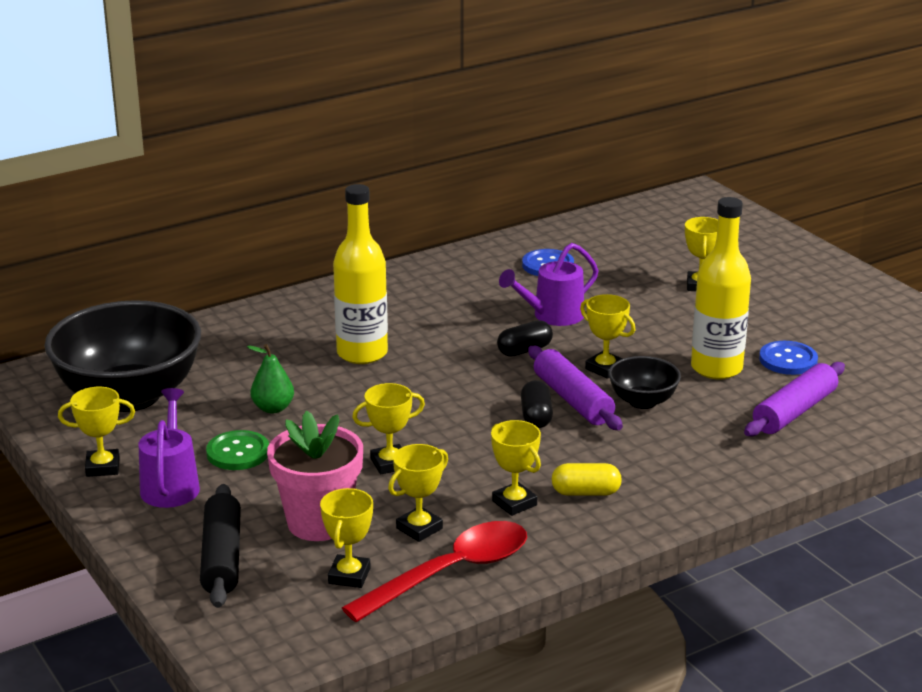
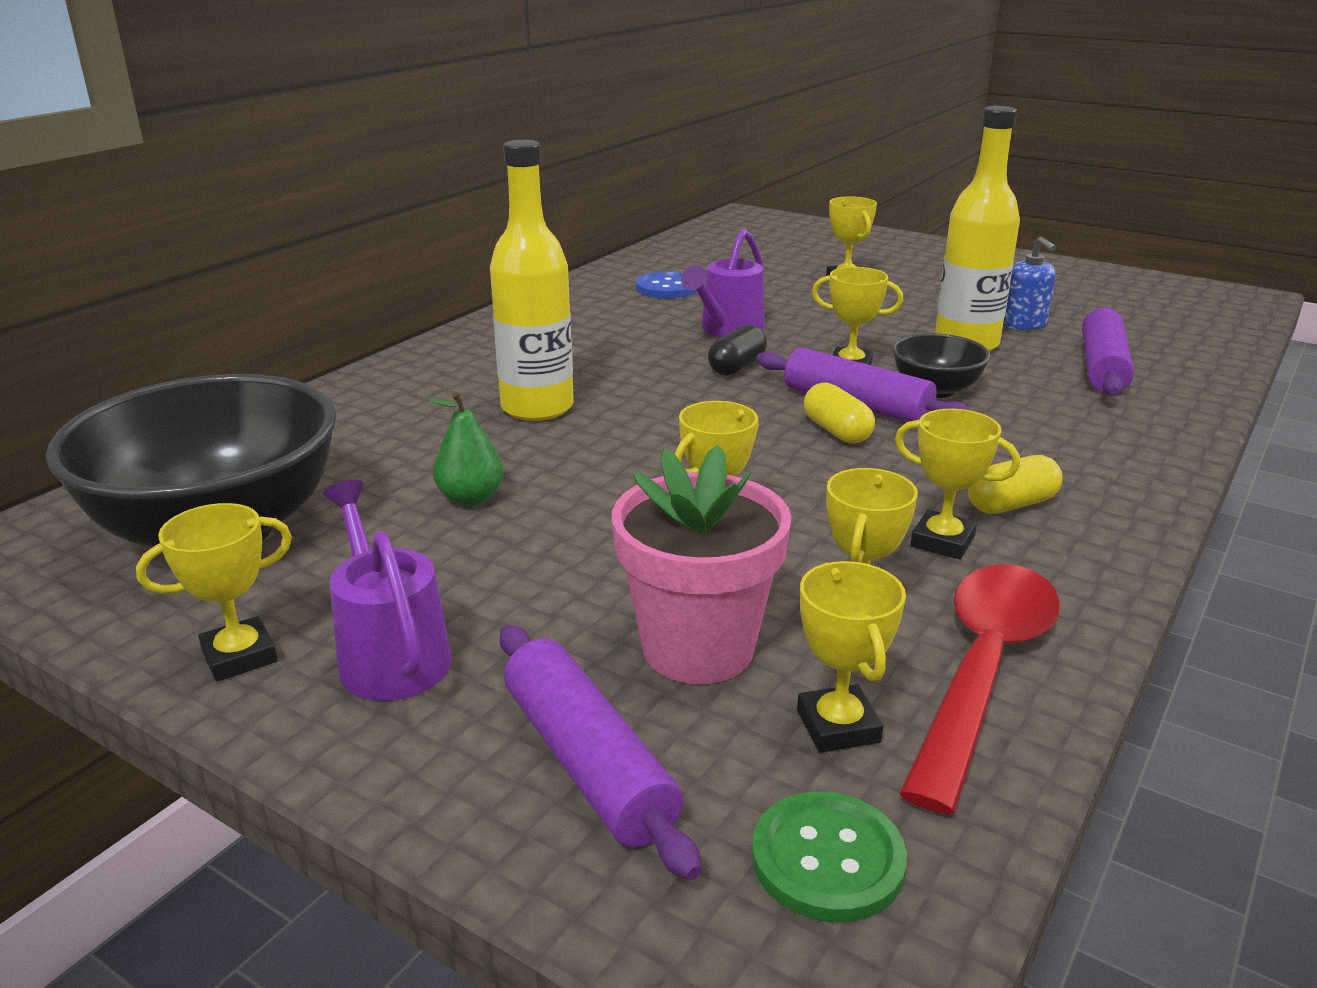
camera: 25 degrees left, 0 degrees up
(222, 557) = (588, 762): black rolling pin -> purple rolling pin
(238, 452) = (468, 573): green button -> green button (827, 859)
(536, 416) = (837, 431): black capsule -> yellow capsule
(788, 360) = (1023, 324): blue button -> blue soap dispenser

